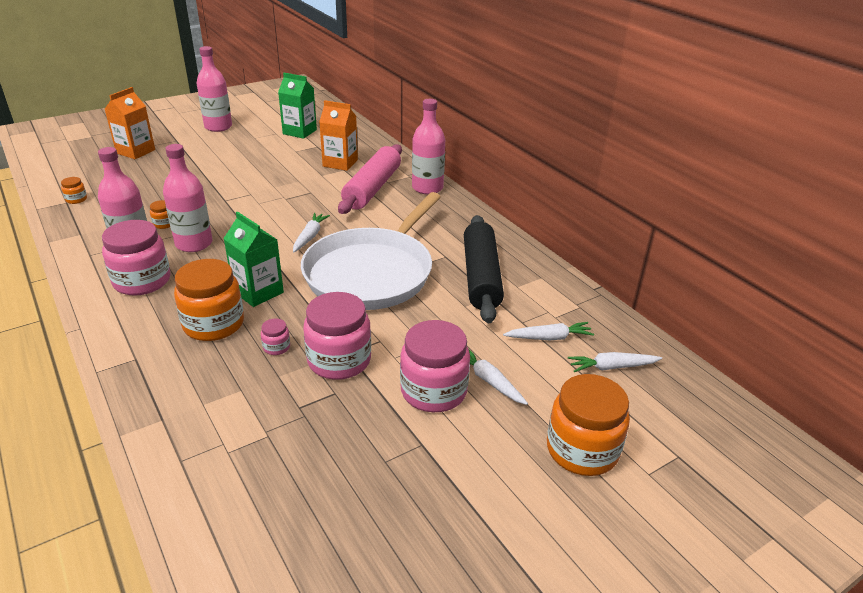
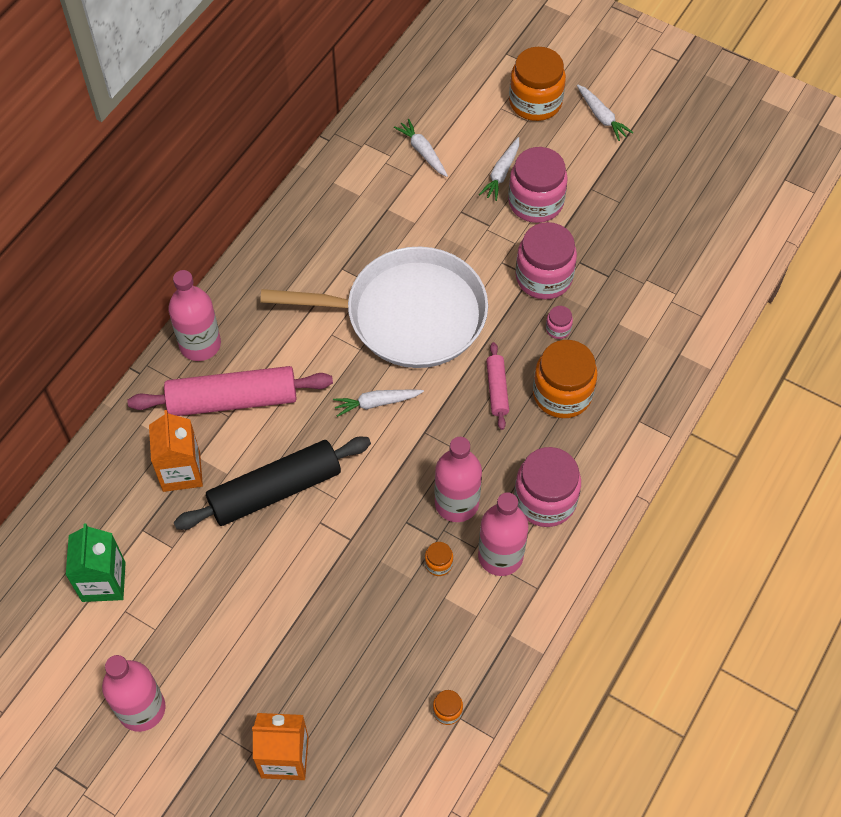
camera: 115 degrees left, 25 degrees up
(258, 292) = (497, 389): green carton -> pink rolling pin
(481, 277) = (361, 227): black rolling pin -> black rolling pin (275, 490)
(612, 367) = (435, 105): white carrot -> white carrot (601, 117)

